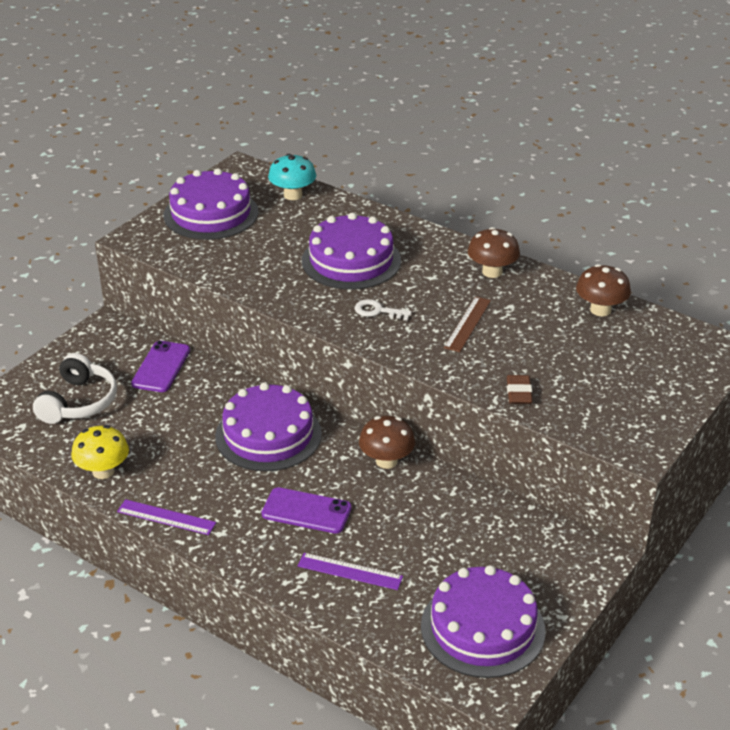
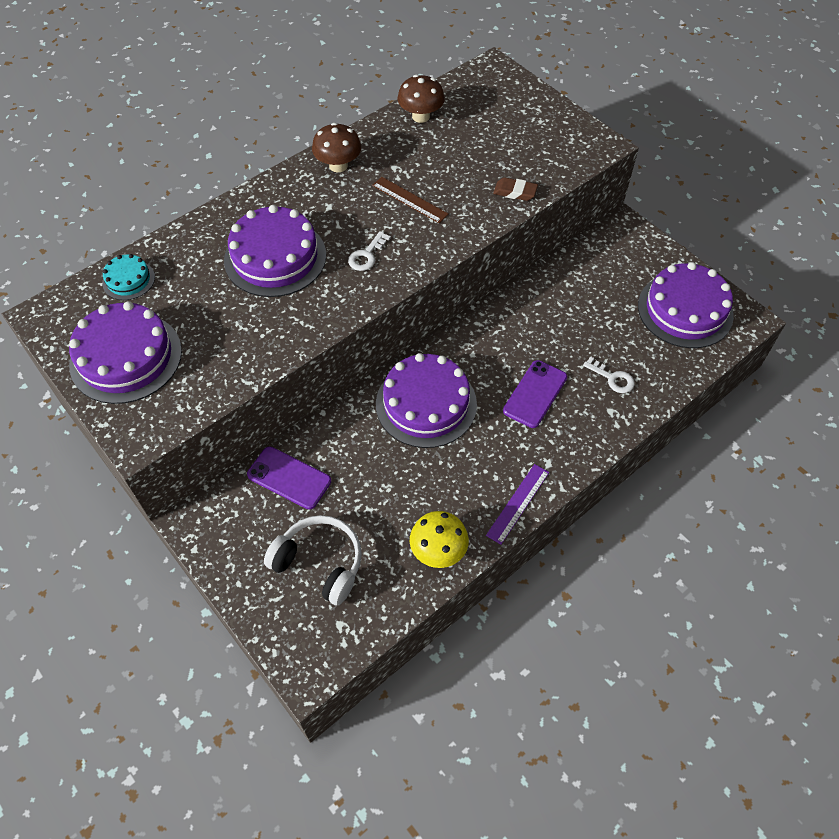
camera: 75 degrees left, 20 degrees up
(293, 195) = (128, 280): turquoise mushroom -> turquoise cake
(350, 571) = (612, 378): purple ruler -> white key
(386, 461) = (486, 325): brown mushroom -> none

